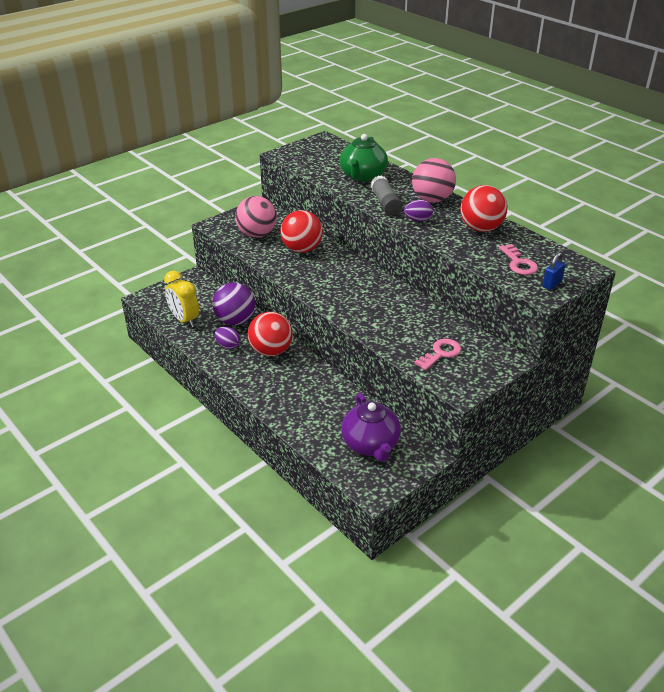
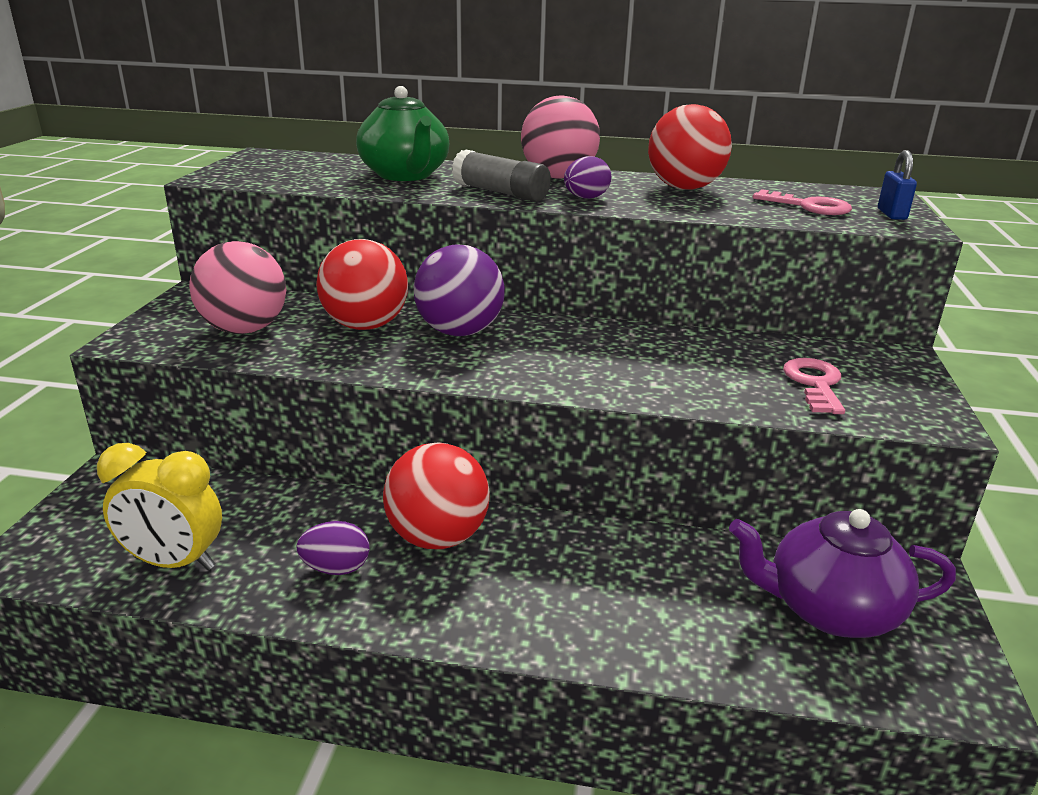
camera: 40 degrees left, 10 degrees down
(235, 320) = (296, 515): purple ball -> purple ball (459, 332)
(371, 444) = (830, 610): purple teapot -> purple teapot turned 150 degrees clockwise

